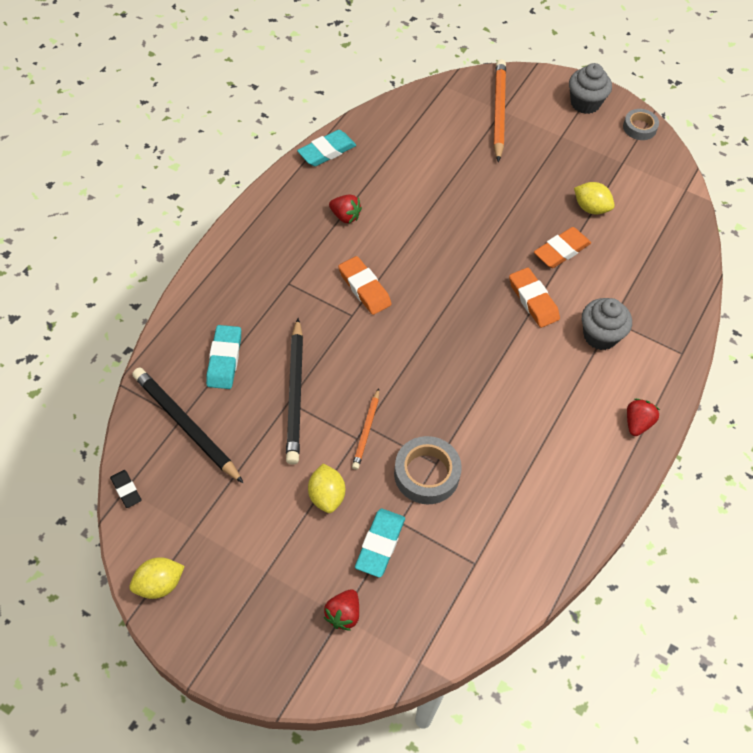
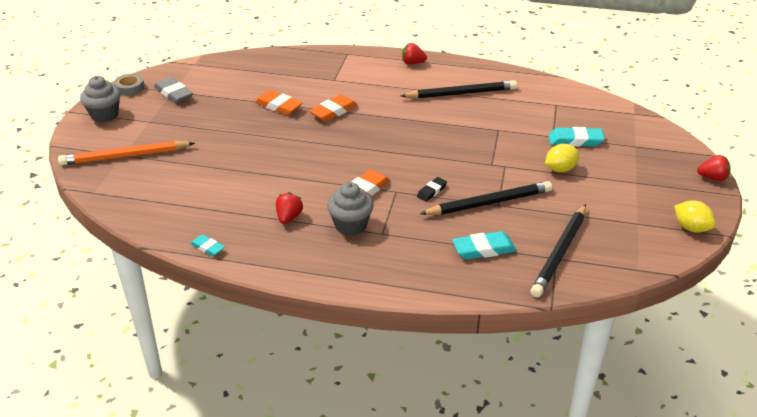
camera: 105 degrees left, 20 degrees down
(126, 490) = (639, 268): black eraser -> black eraser (431, 191)
(327, 151) = (208, 247): turquoise eraser -> turquoise eraser, size x0.60
(343, 614) = (633, 145): red strawberry -> red strawberry (712, 178)
(366, 431) = (496, 163): orange pencil -> none
(426, 474) = (509, 132): grey tape -> none
(537, 454) = (461, 94): none -> black pencil
(591, 208) = (228, 99): yellow lemon -> none
(600, 336) = (350, 82): grey cupcake -> grey cupcake (350, 225)
(616, 162) = (174, 93): none -> grey eraser

